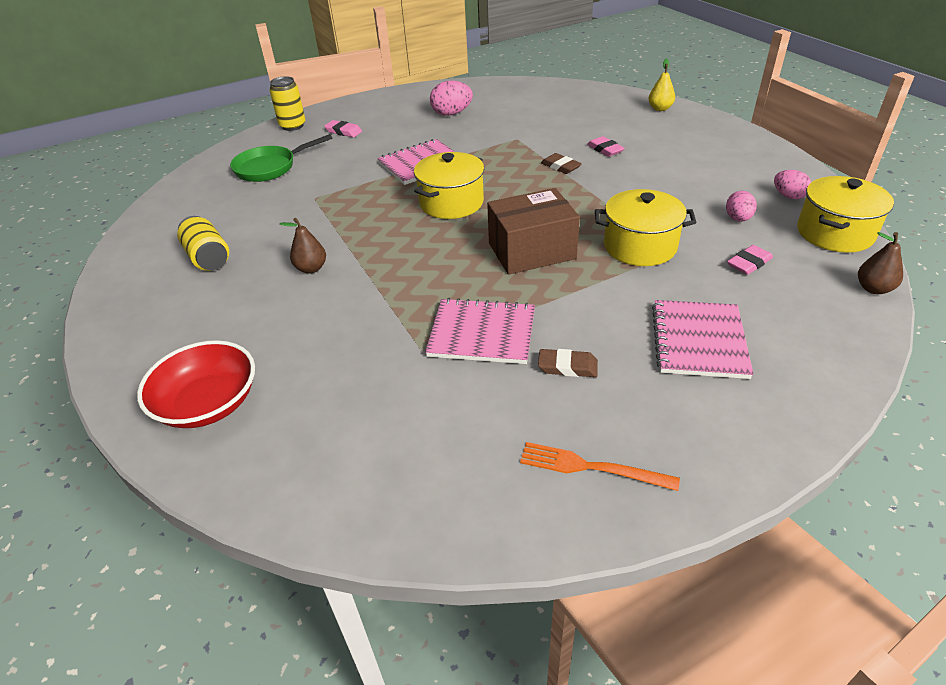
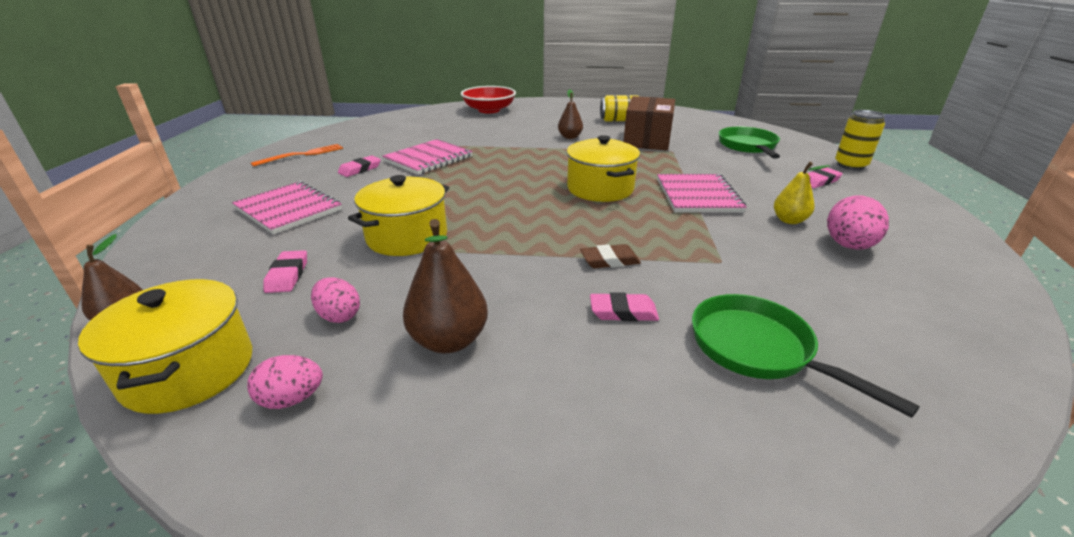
camera: 120 degrees right, 10 degrees down
(531, 251) = (480, 195): brown box -> brown box (647, 140)
(567, 367) = (360, 169): brown eraser -> pink eraser
(587, 119) = (757, 349): none -> green pan
(660, 108) = (758, 484): yellow pear -> yellow pear (789, 220)
(696, 180) = (449, 340): none -> brown pear

